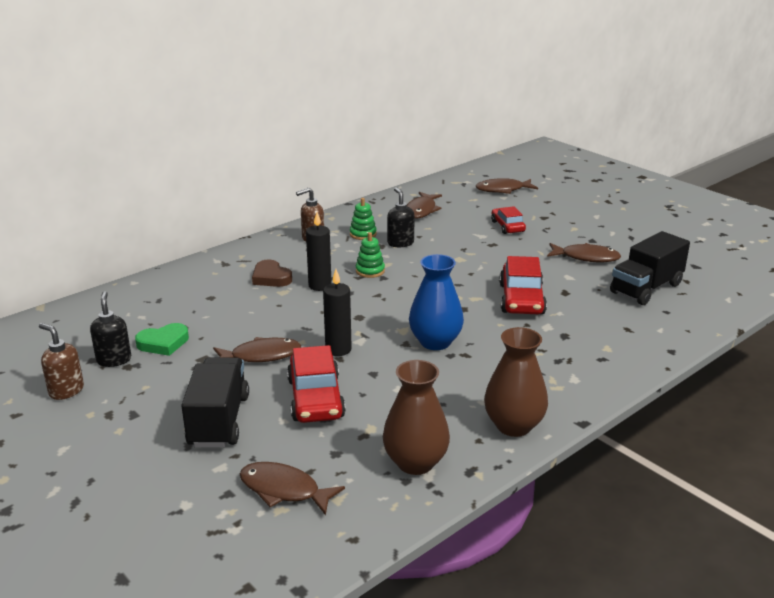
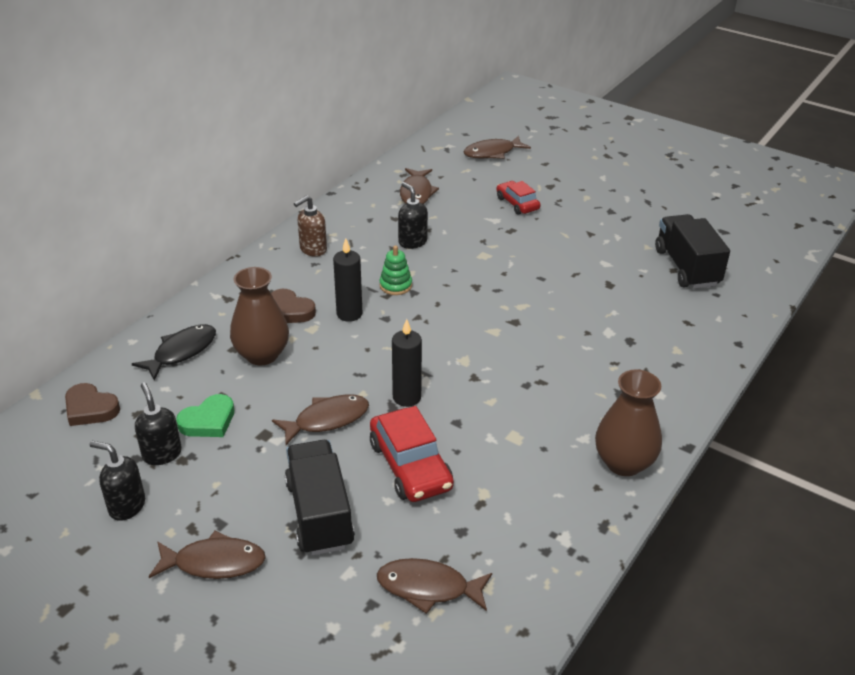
camera: 15 degrees left, 10 degrees up
(66, 391) = (126, 506): brown soap dispenser -> black soap dispenser
(76, 322) = (90, 409): none -> brown heart
(168, 294) = (181, 352): none -> black fish
(363, 234) = (366, 235): green stacking toy -> none
(415, 462) = (546, 527): brown vase -> brown vase (262, 355)
(435, 342) = (504, 370): blue vase -> none
(521, 299) = (569, 300): red car -> none
(586, 257) = (613, 235): brown fish -> brown fish (214, 562)
(646, 288) = (686, 267): black truck -> black truck turned 135 degrees clockwise

